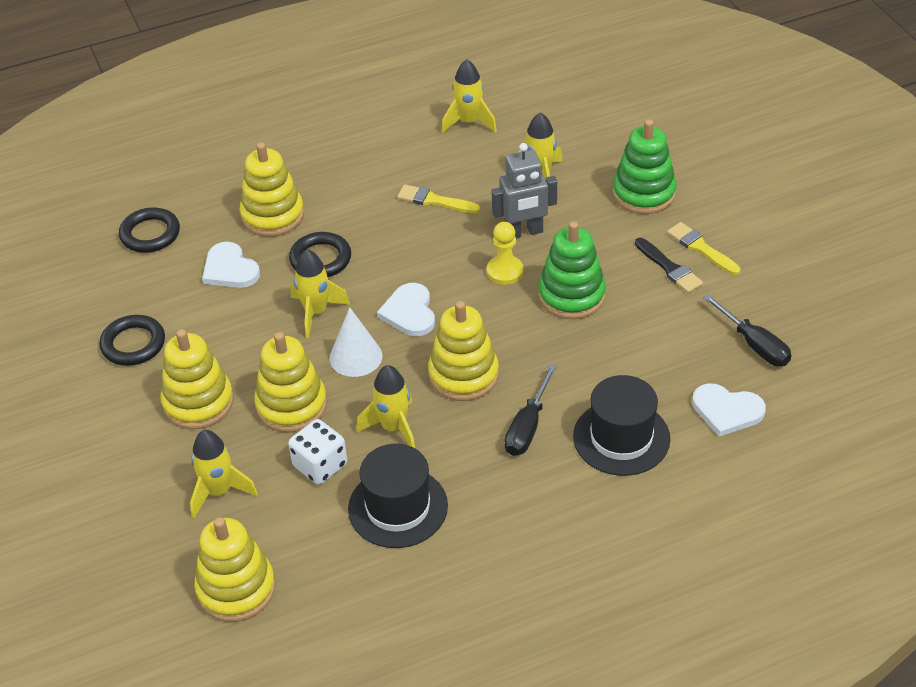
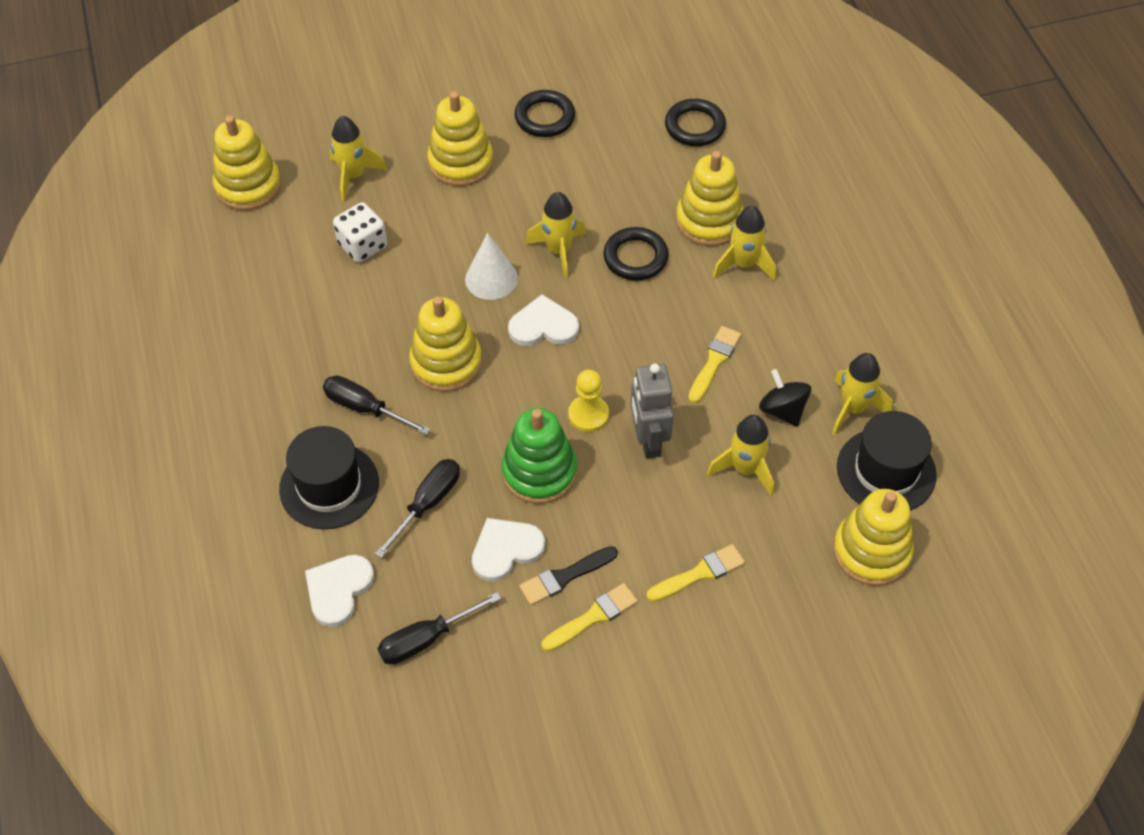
camera: 95 degrees right, 10 degrees up
(230, 269) = (633, 186): white heart -> white heart (506, 549)
(291, 405) = (440, 228): yellow stacking toy -> yellow stacking toy (871, 551)
(393, 428) = (392, 302): yellow rocket -> yellow rocket (743, 264)
(398, 507) = (298, 298): black hat -> black hat (886, 471)
(477, 159) = (782, 410): none -> black spinning top
(621, 364) = (428, 503): none -> black screwdriver
(643, 193) = (699, 573): green stacking toy -> yellow brush

